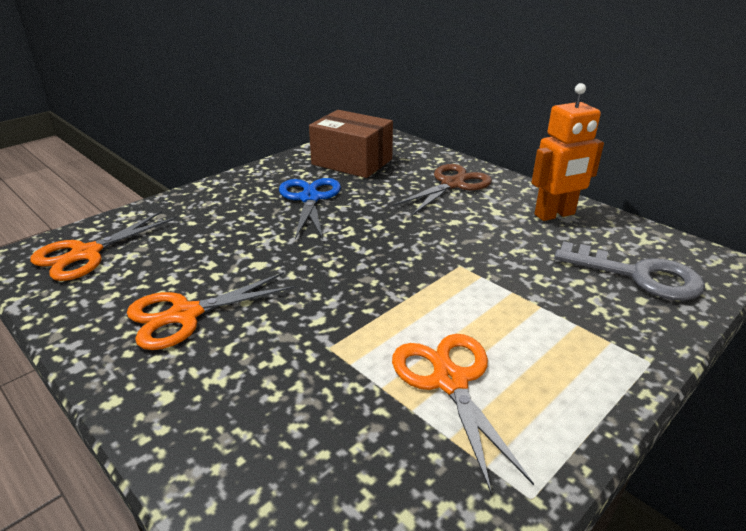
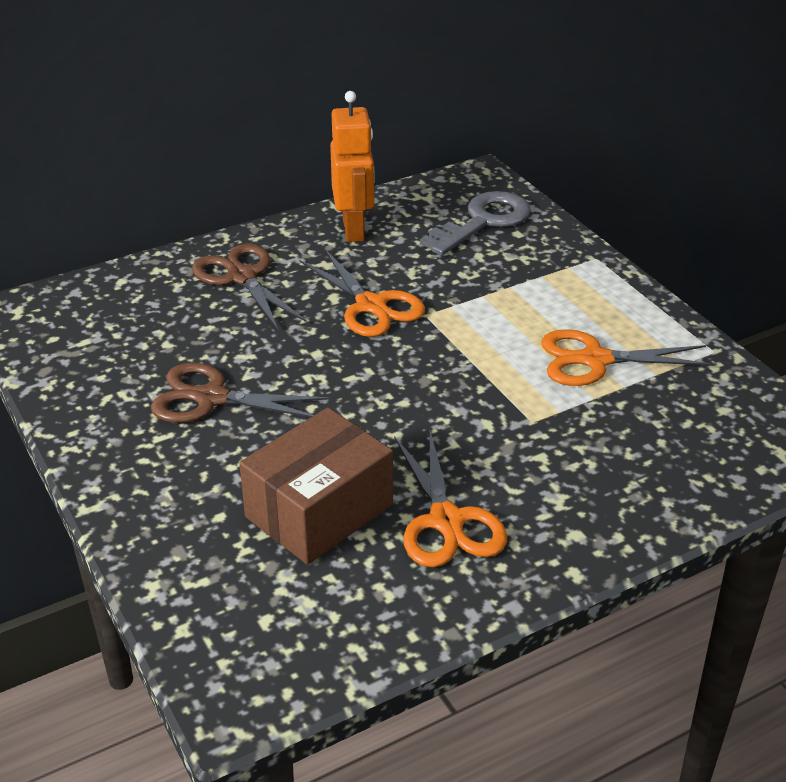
camera: 75 degrees left, 5 degrees up
(86, 254) = (262, 624): orange scissors -> orange scissors (371, 306)
(310, 198) = (211, 398): blue scissors -> brown scissors
(352, 162) = (116, 345): brown box -> brown box (319, 511)

